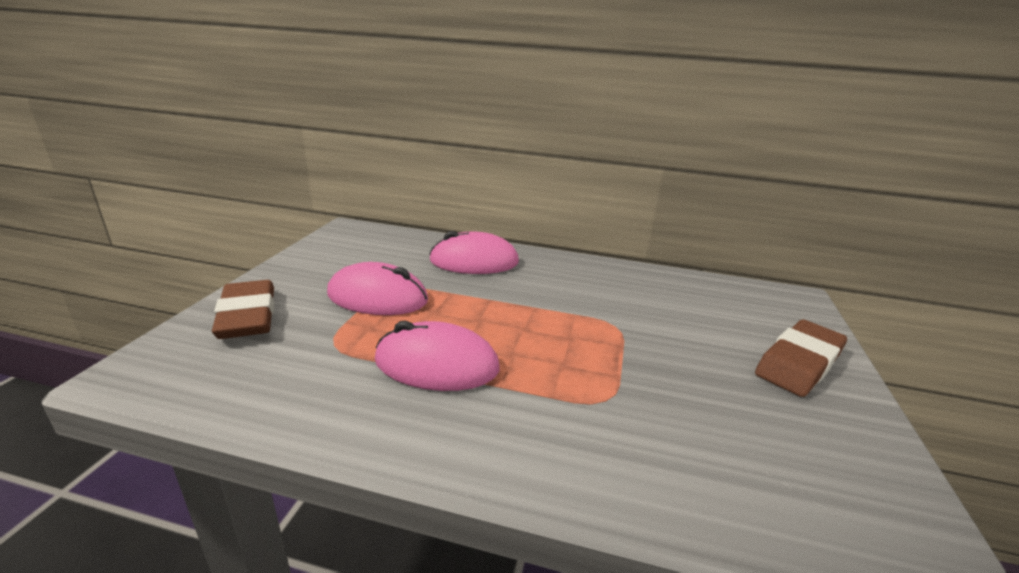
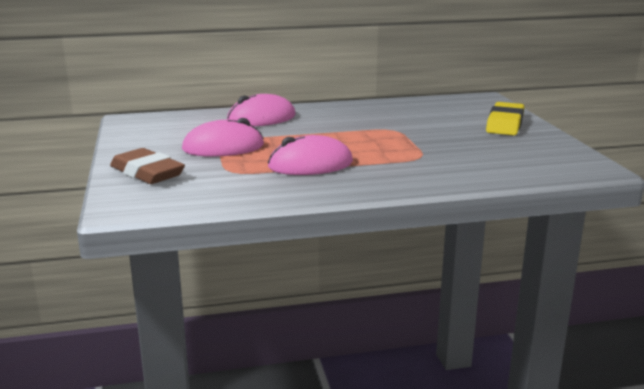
camera: 25 degrees left, 5 degrees down
(799, 363) = (505, 124): brown eraser -> yellow eraser

